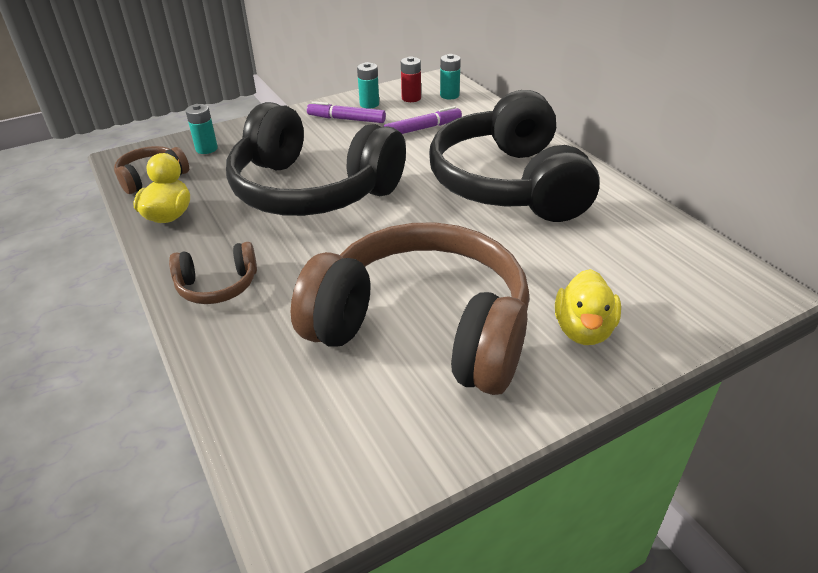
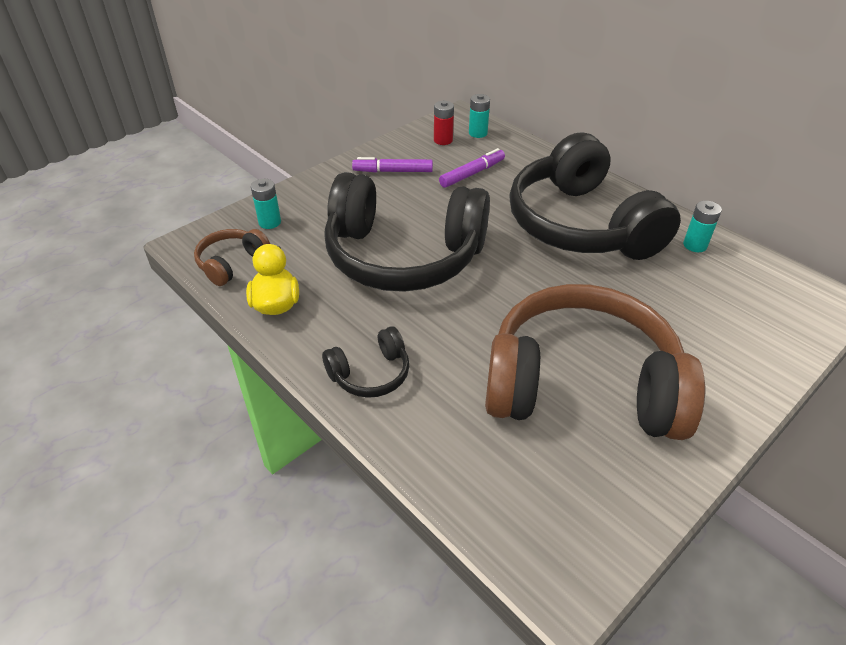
camera: 15 degrees left, 5 degrees up
(217, 286) = (370, 374): brown headphones -> black headphones
(369, 104) = (406, 151): turquoise battery -> turquoise battery (695, 245)
(583, 330) = (713, 363): yellow duck -> none

